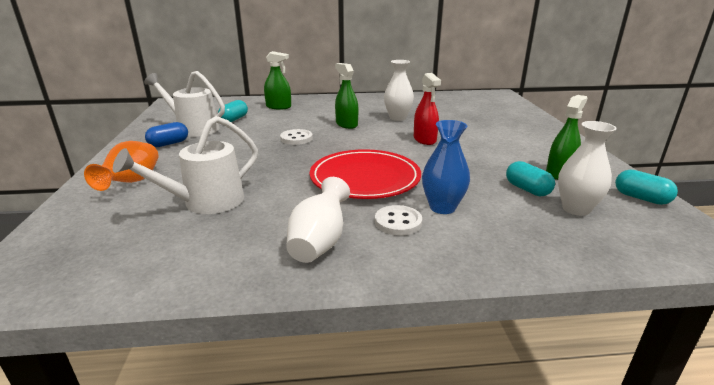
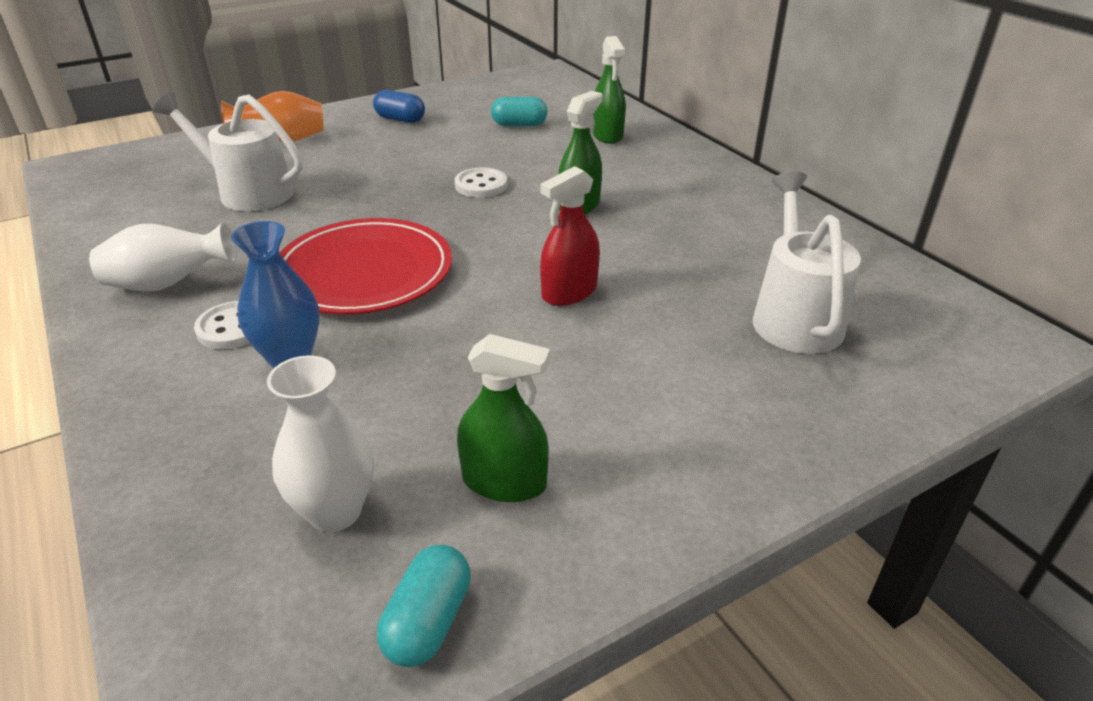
camera: 65 degrees right, 10 degrees up
(193, 128) = (462, 114): white watering can -> white watering can (794, 316)
(397, 118) = (663, 243): white vase -> none
(527, 189) = (397, 441): turquoise capsule -> none

